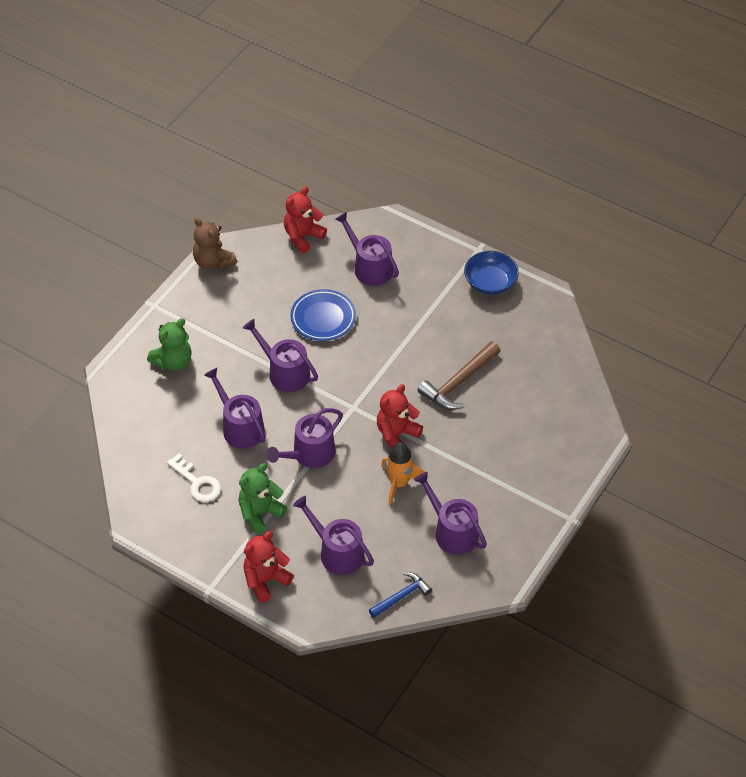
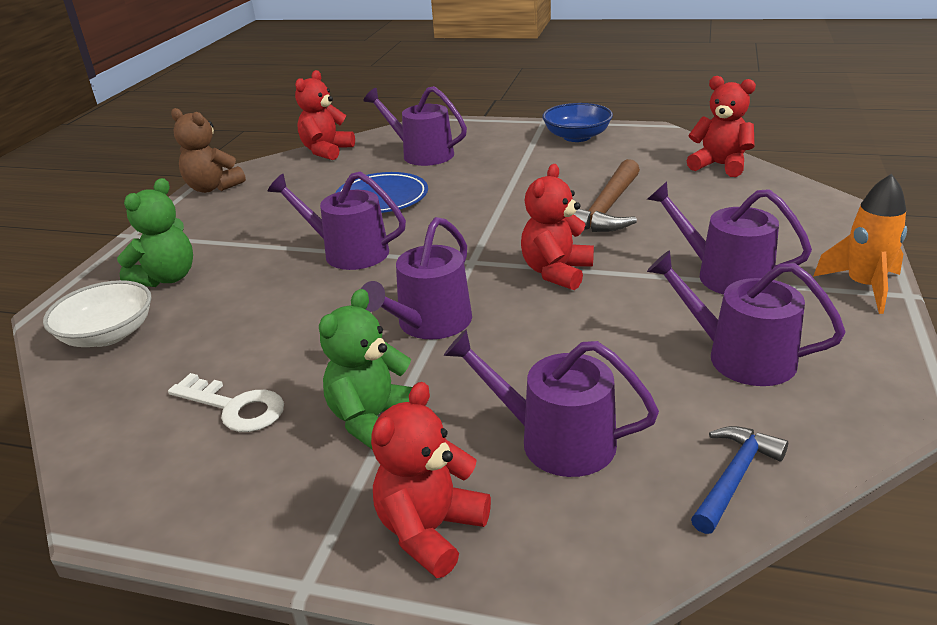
camera: 15 degrees left, 20 degrees down
(138, 404) = (108, 335): none -> white bowl
(240, 427) = (296, 320): purple watering can -> purple watering can (725, 275)
(399, 483) = (601, 321): orange rocket -> orange rocket (863, 287)
(563, 358) = (720, 165): none -> red teddy bear

